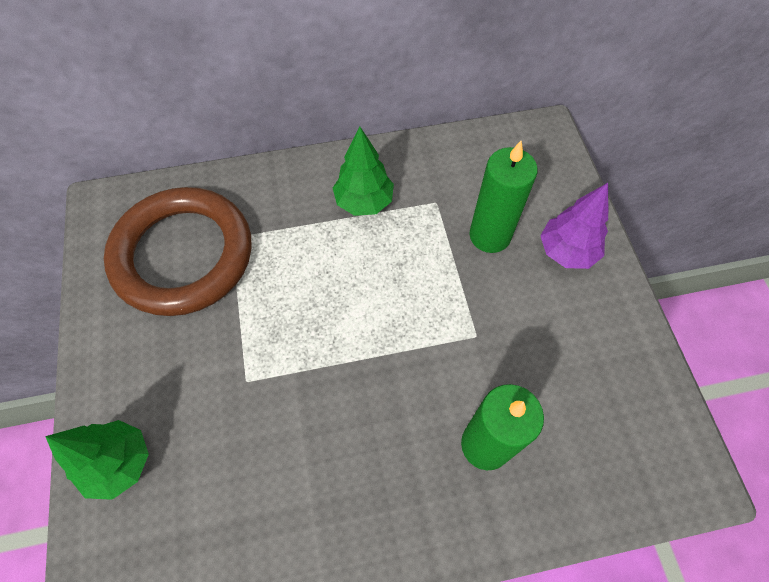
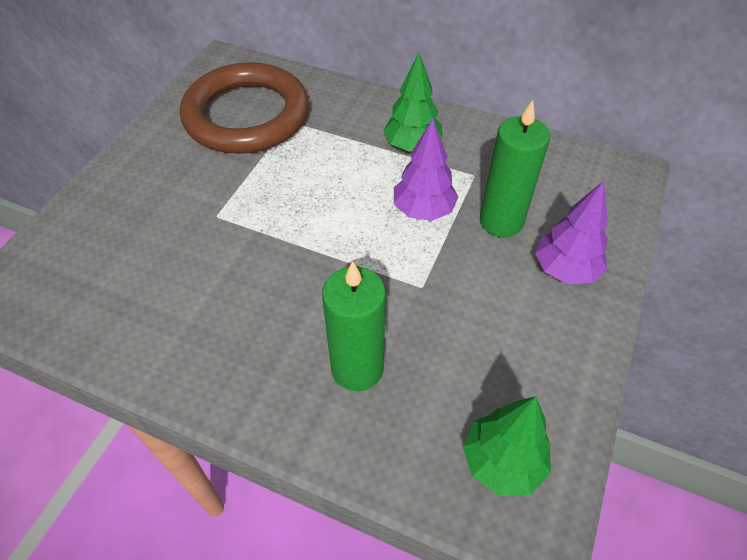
camera: 35 degrees right, 10 degrees down
(119, 463) = (91, 217): green tree -> green tree (502, 462)
(423, 262) = (423, 211): none -> purple tree

